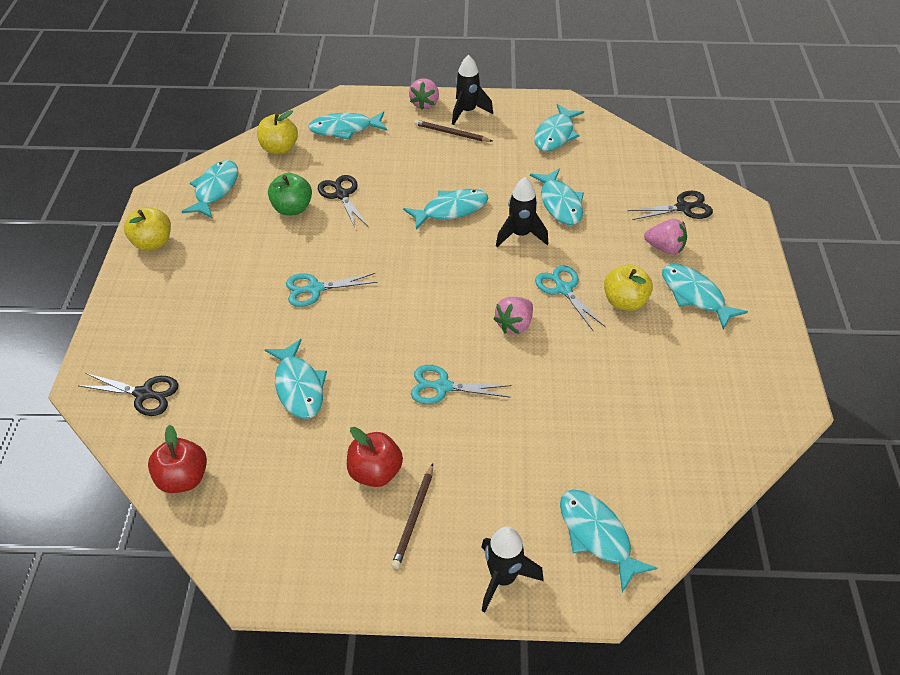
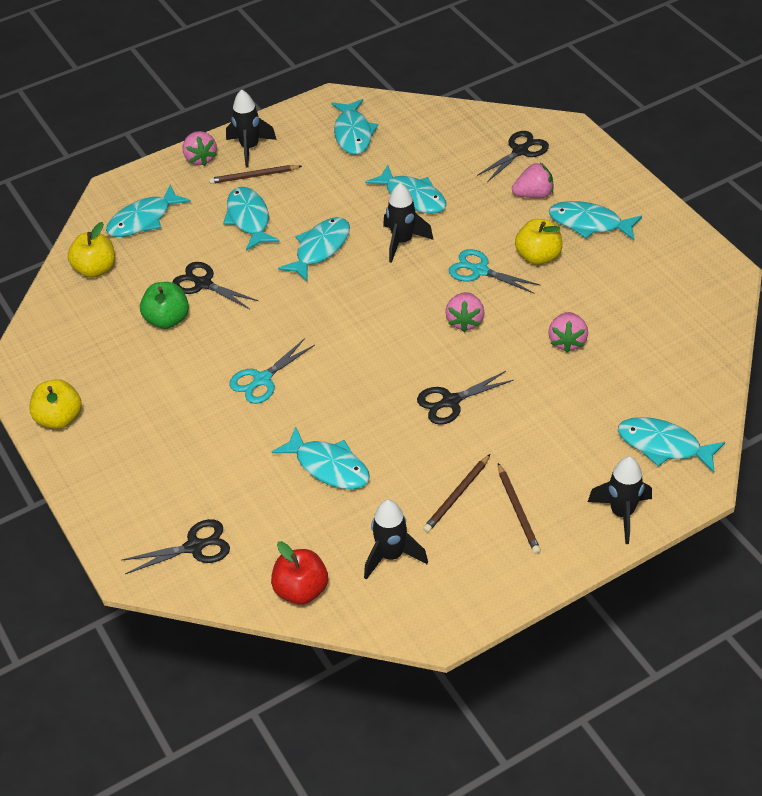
camera: 30 degrees left, 0 degrees up
(215, 189) = (70, 339): turquoise fish -> turquoise fish (249, 219)
(276, 493) = (391, 556): none -> black rocket
(375, 472) = (457, 495): red apple -> brown pencil
(443, 387) = (450, 401): turquoise scissors -> black scissors
(588, 388) = (567, 341): none -> pink strawberry

